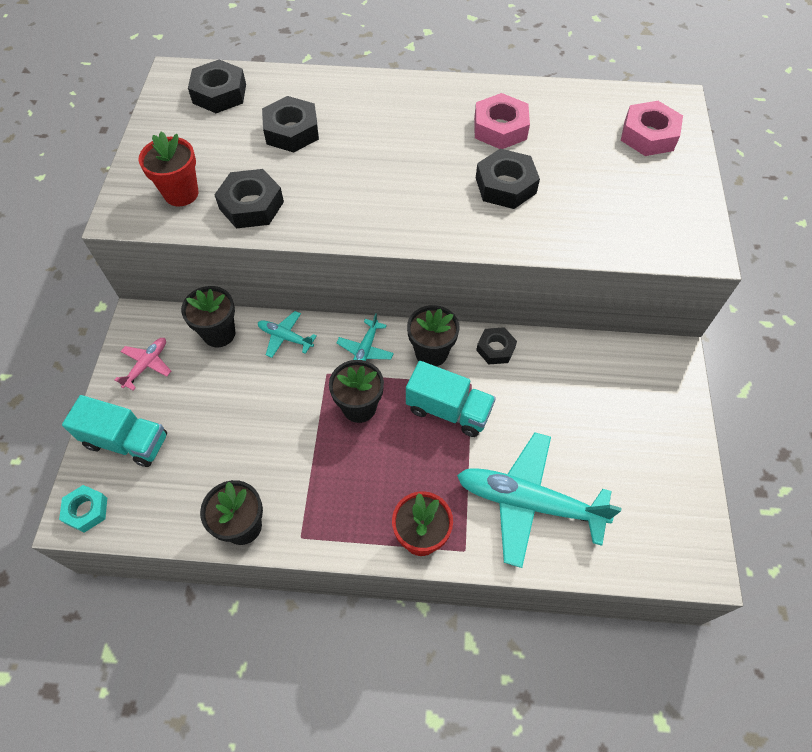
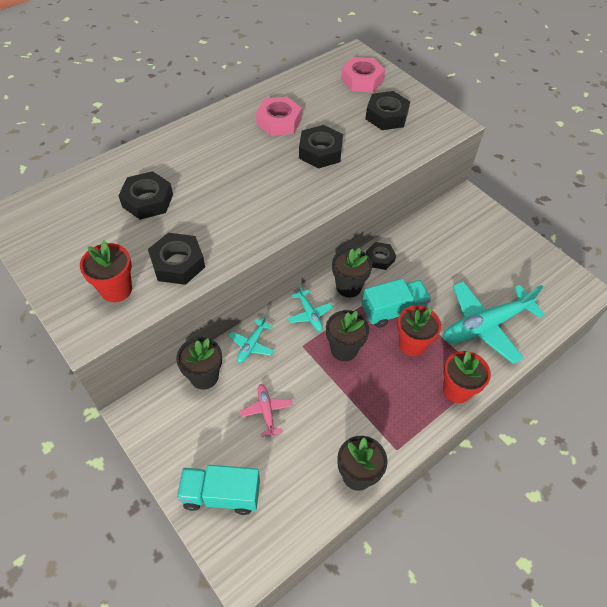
camera: 45 degrees left, 5 degrees down
(86, 510) = (246, 562): turquoise nut -> none
(127, 441) = (221, 494): turquoise truck -> turquoise truck turned 150 degrees counterclockwise
(147, 365) = (176, 436): pink plane -> pink plane (266, 411)
(219, 93) = (61, 207): black nut -> black nut (386, 116)
(285, 337) = (252, 345): turquoise plane -> turquoise plane turned 45 degrees counterclockwise
(428, 456) = (412, 344): none -> red flower pot

